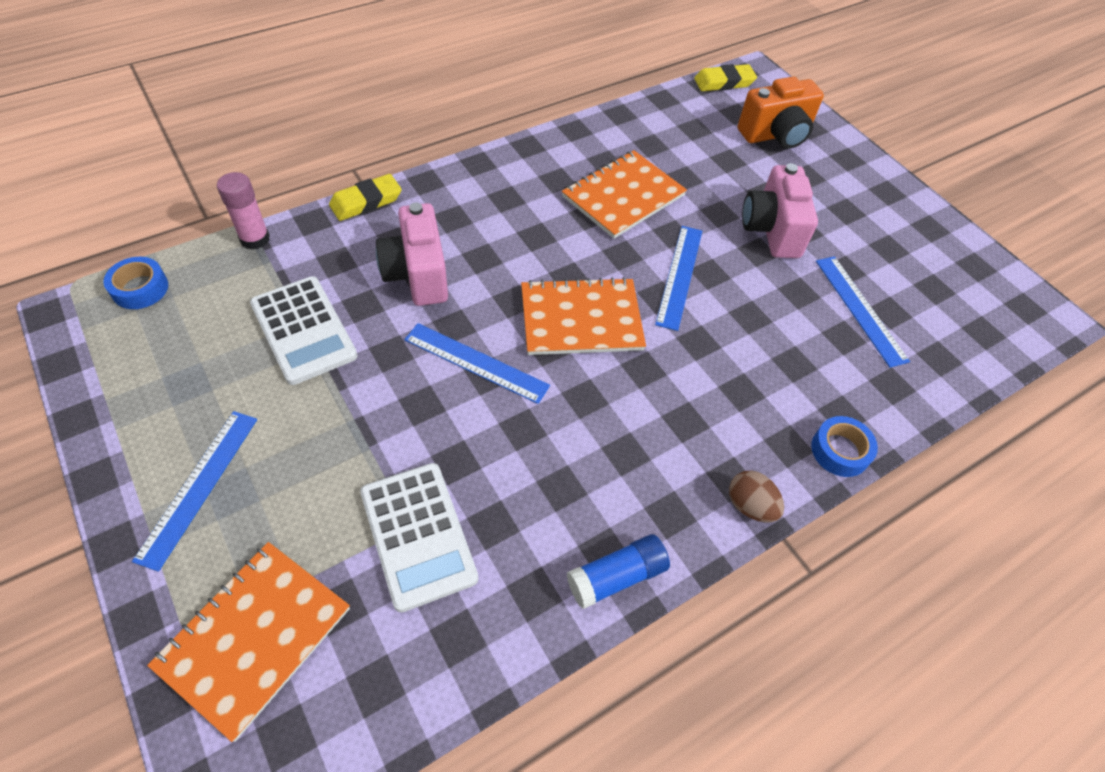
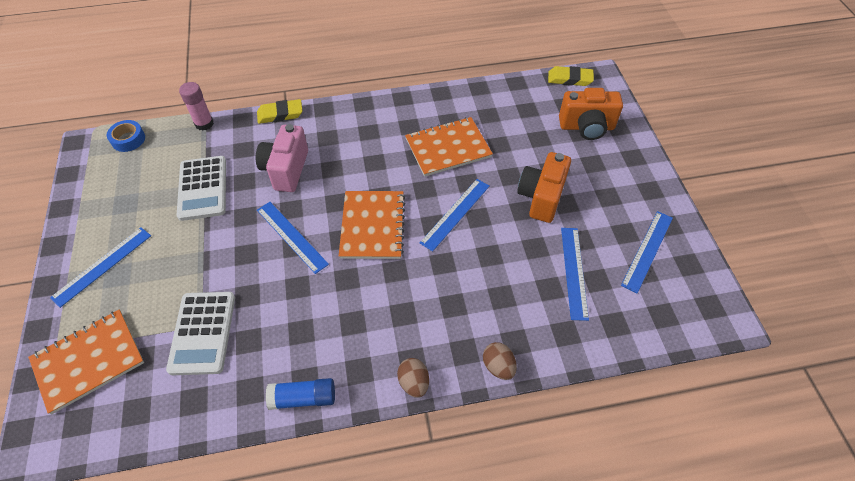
camera: 25 degrees right, 0 degrees up
(581, 319) = (372, 226): orange notebook -> orange notebook turned 75 degrees clockwise
(771, 230) = (541, 197): pink camera -> orange camera
(840, 451) = (498, 366): blue tape -> brown egg
(925, 262) = (647, 250): none -> blue ruler

